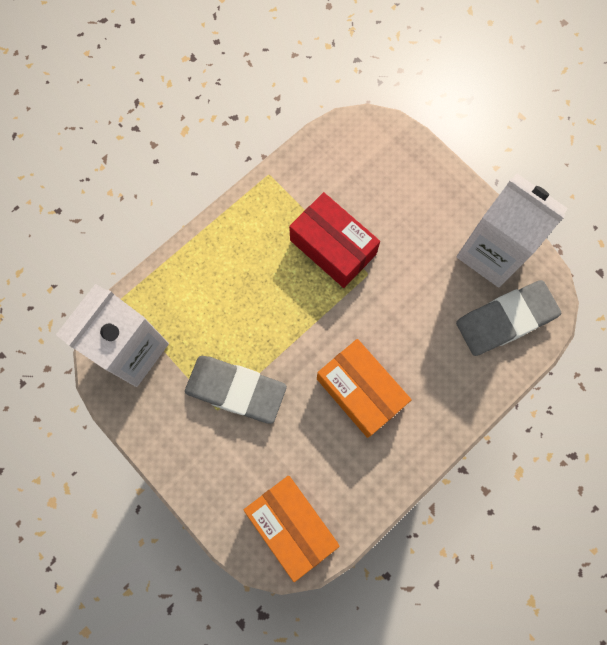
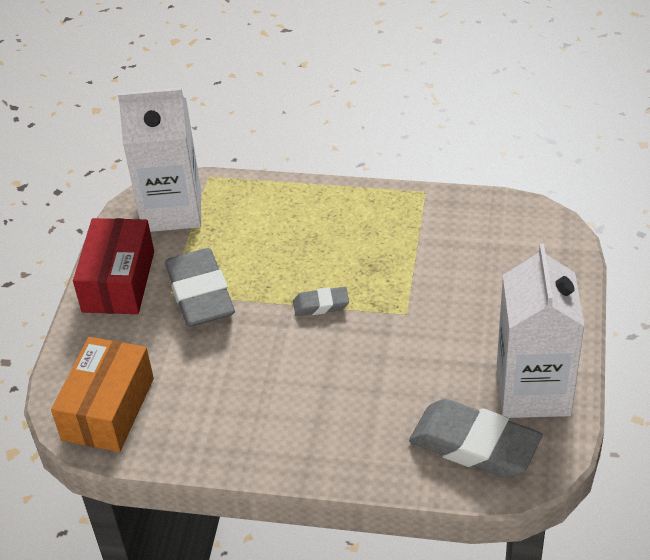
camera: 55 degrees right, 30 degrees down
(315, 320) = (321, 305): none -> grey eraser
(332, 247) = (404, 273): red box -> red box (118, 281)
(360, 391) = (284, 379): orange box -> none

